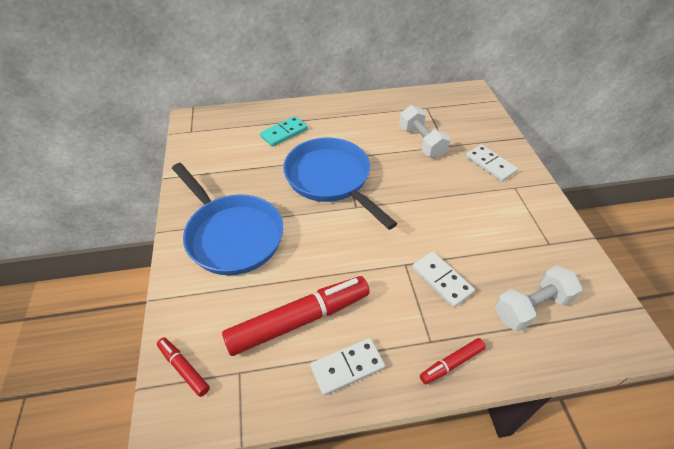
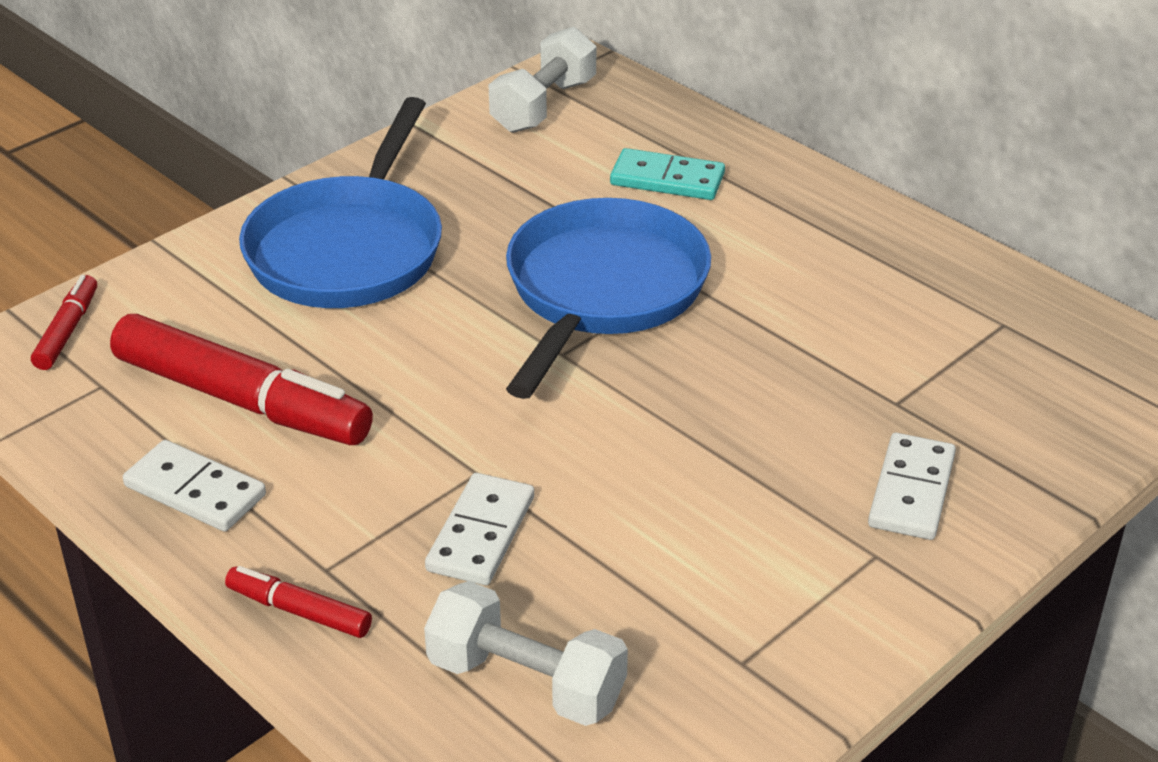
camera: 55 degrees right, 10 degrees down
(421, 142) = (863, 362): white dumbbell -> white dumbbell (543, 106)

